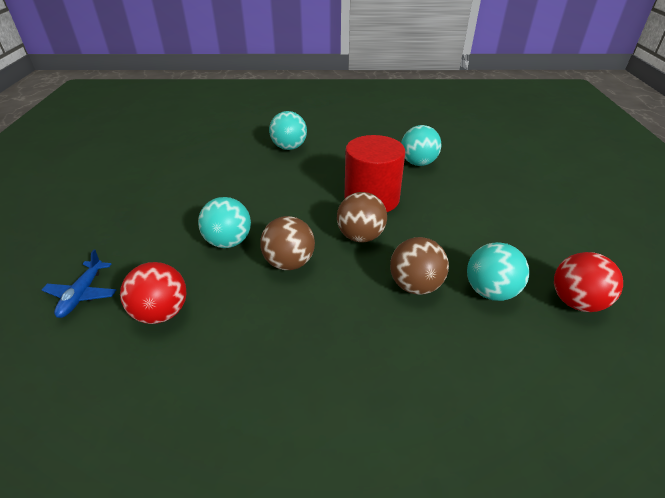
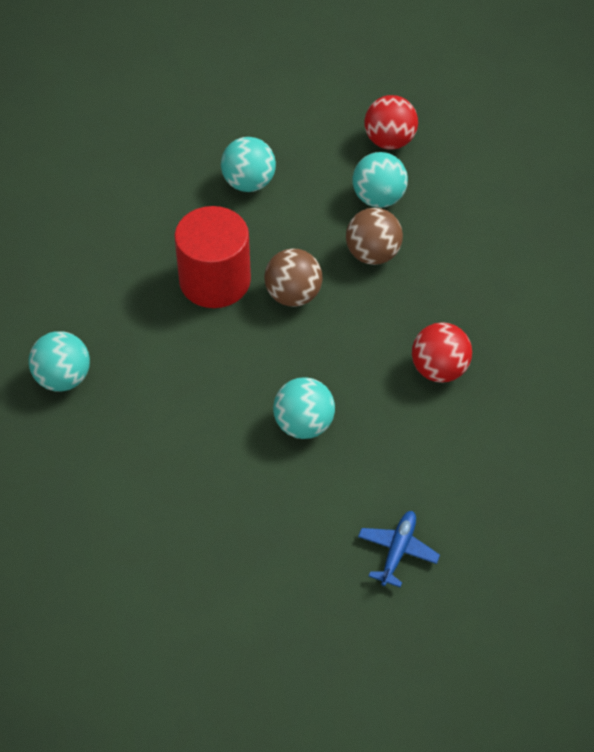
camera: 90 degrees left, 15 degrees up
(82, 294) = (397, 551): blue plane -> blue plane turned 75 degrees counterclockwise
(162, 313) = (420, 466): red ball -> red ball (439, 369)
(289, 263) = (341, 361): brown ball -> none
(418, 163) = (126, 223): turquoise ball -> turquoise ball (249, 183)

